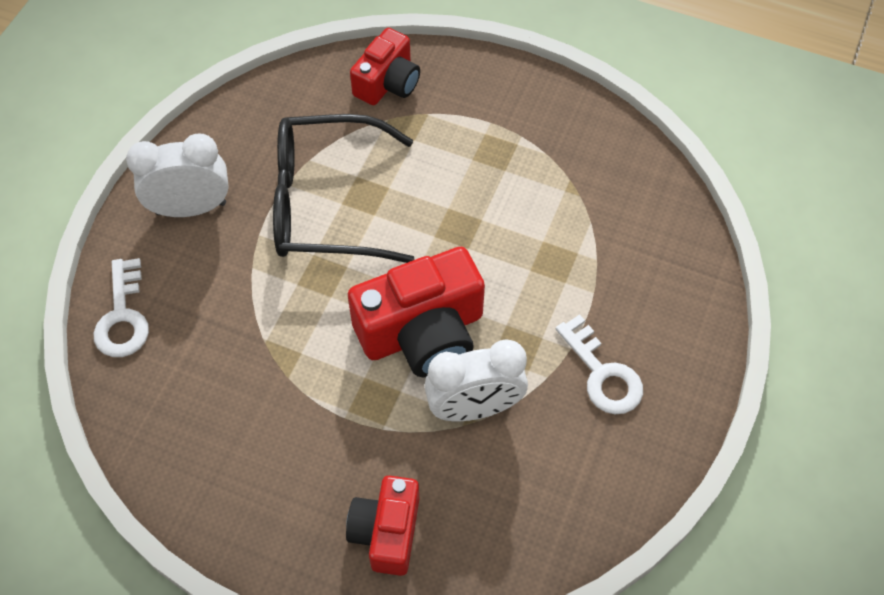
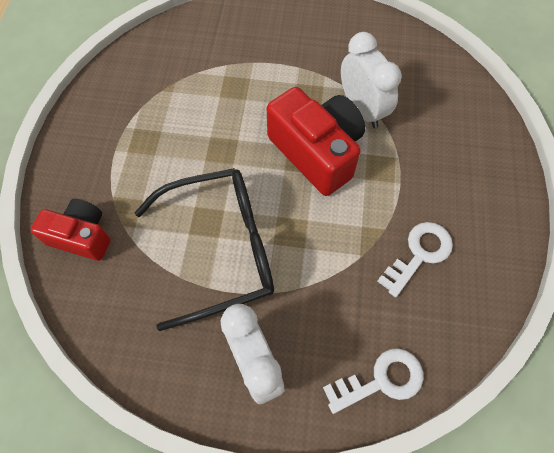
camera: 105 degrees left, 5 degrees up
(326, 203) = (221, 249): black glasses -> black glasses turned 90 degrees counterclockwise
(386, 531) = (466, 138): red camera -> none
(602, 374) = (312, 48): white key -> white key (419, 254)

